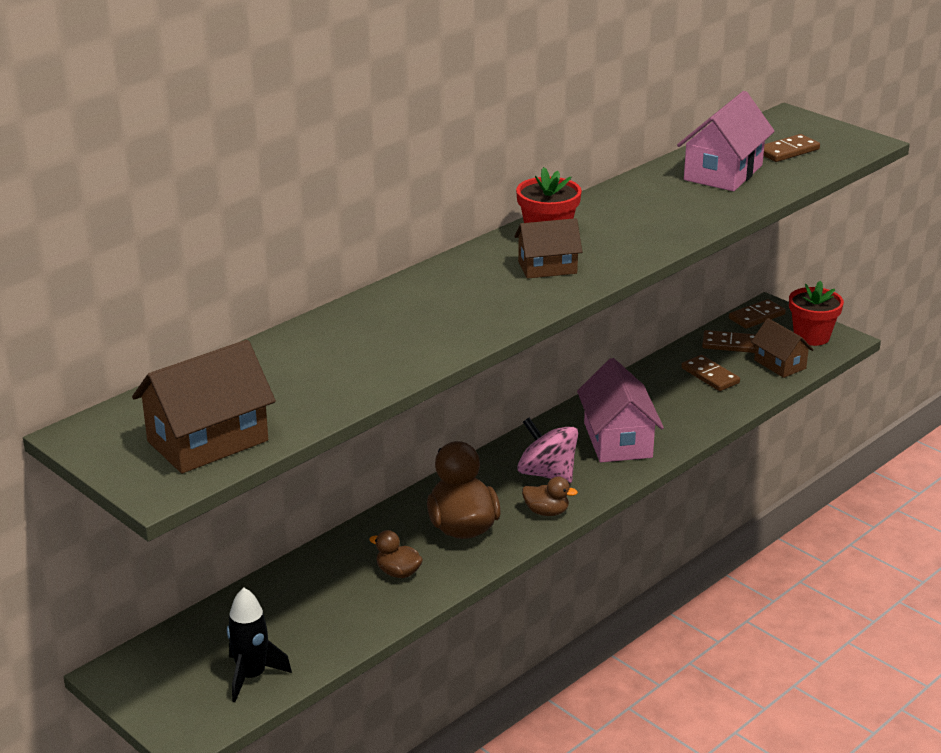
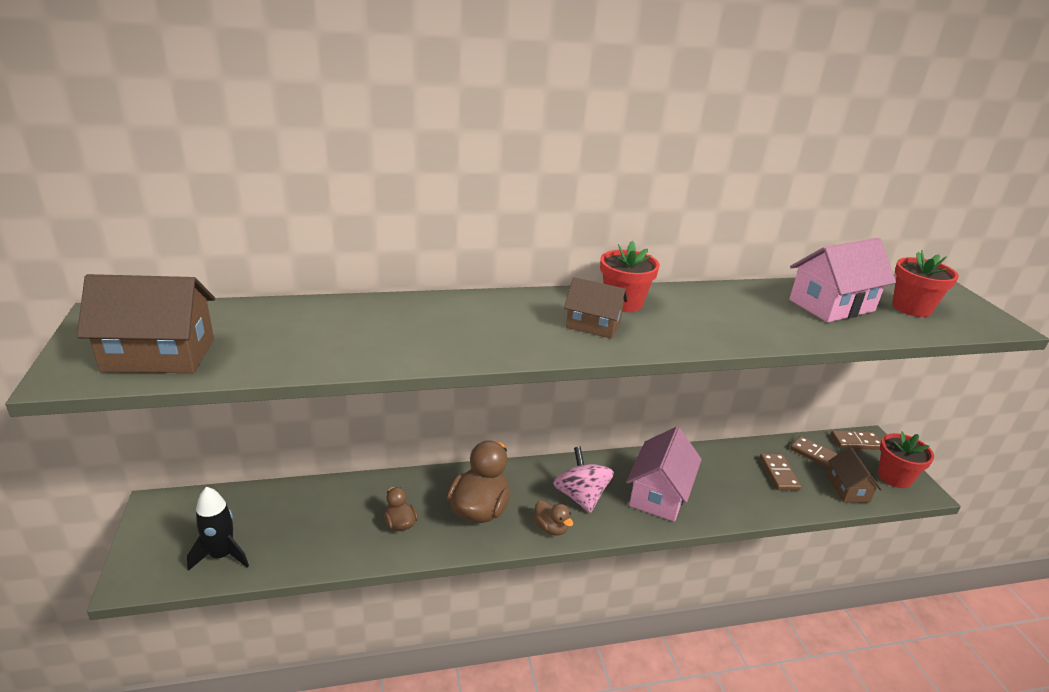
camera: 30 degrees right, 0 degrees up
(788, 151) = (911, 308): brown domino -> red flower pot

